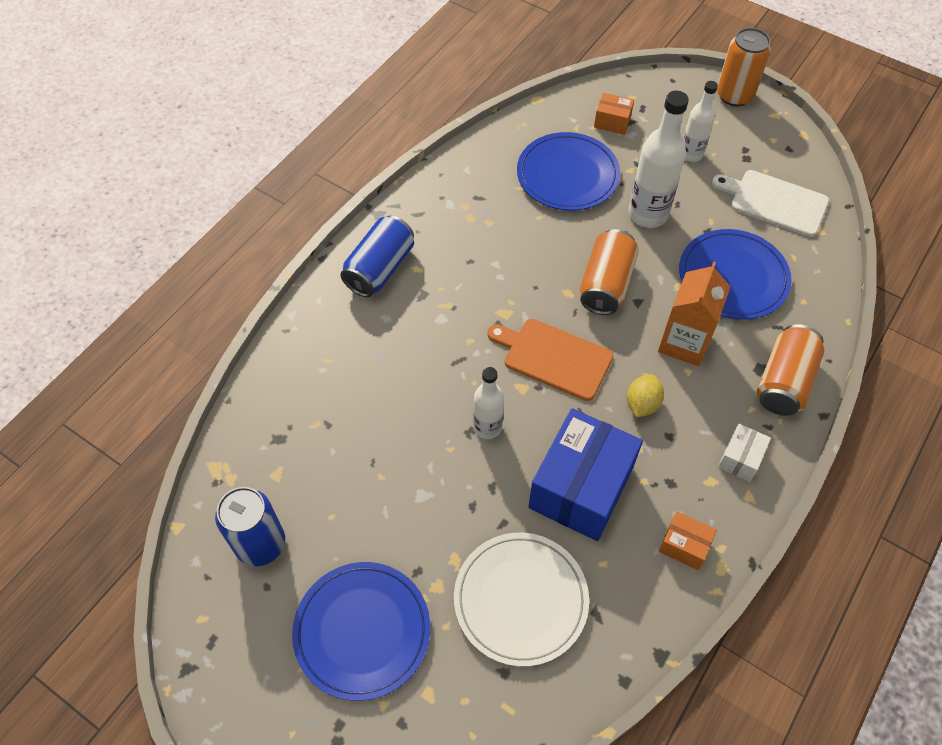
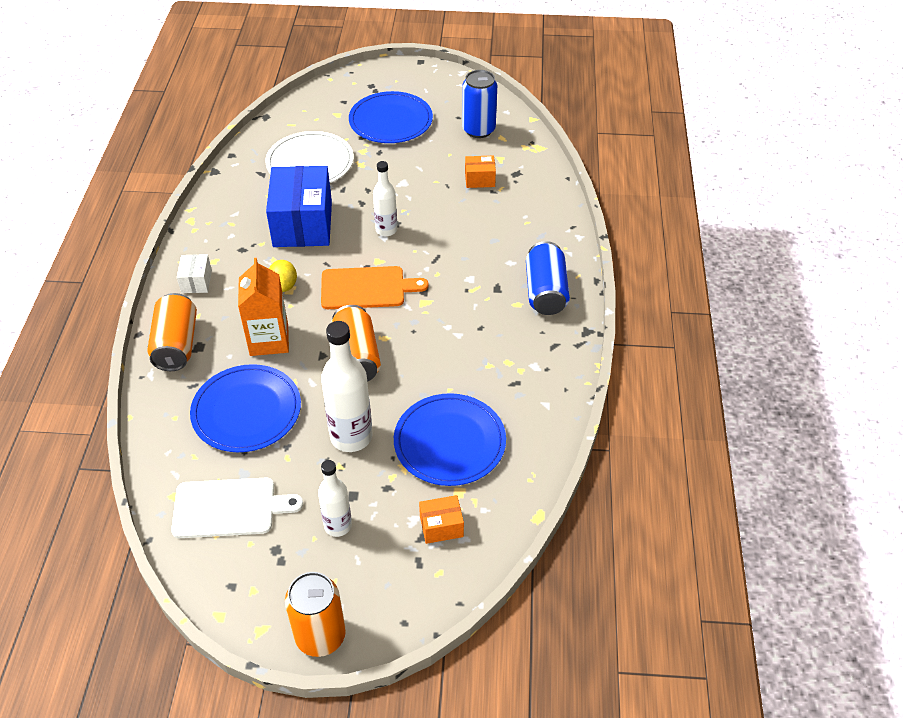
camera: 150 degrees right, 10 degrees down
(684, 546) = (219, 221): orange box -> orange box (479, 179)

